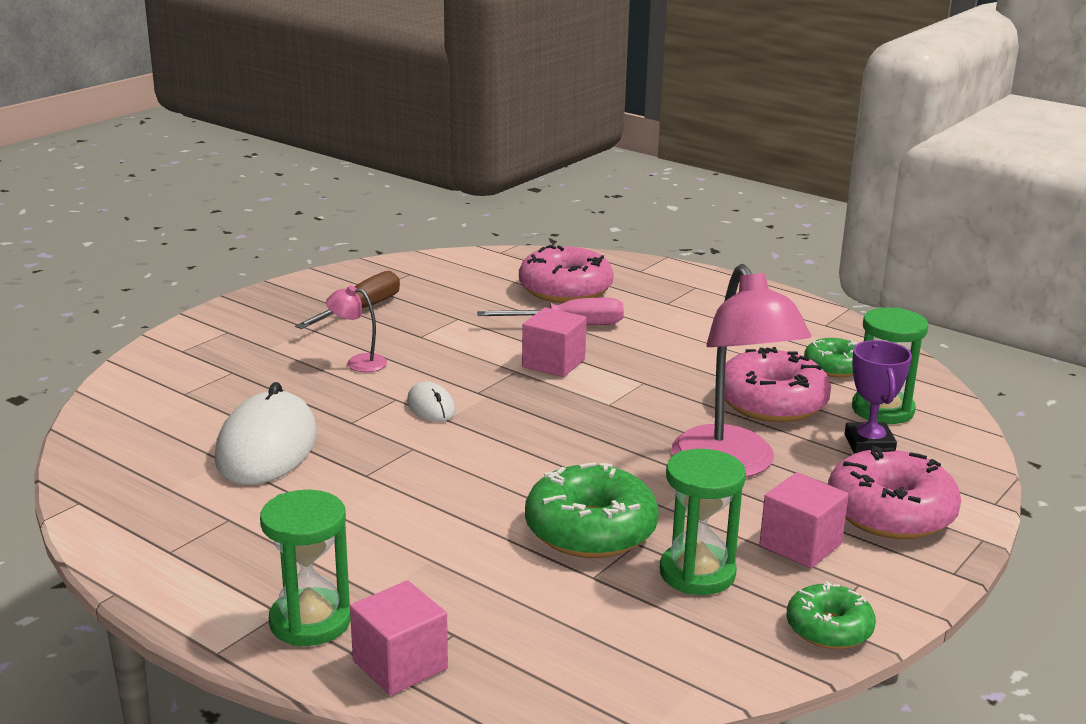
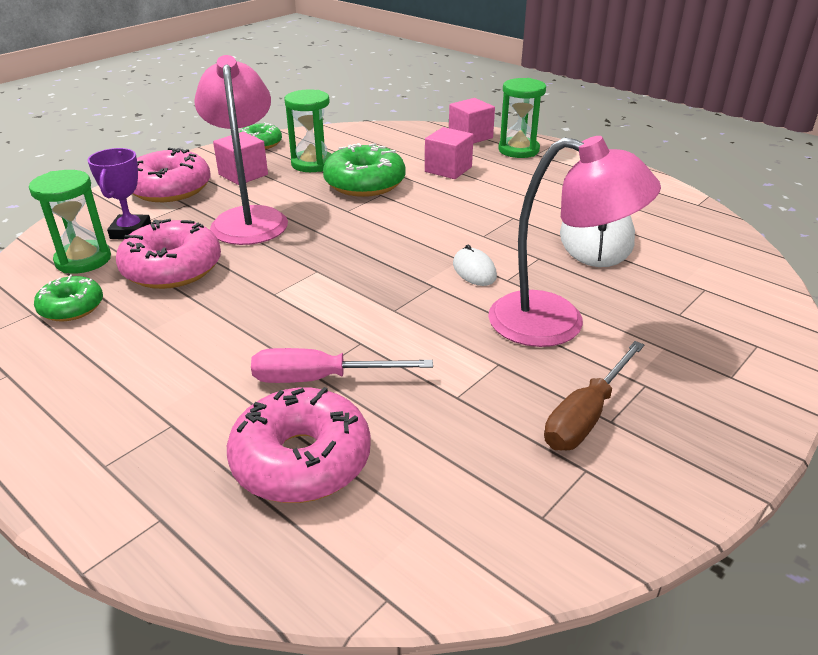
camera: 175 degrees left, 10 degrees up
(358, 362) = (556, 323): pink lamp -> pink lamp, size x2.27
(553, 363) = (354, 318): pink cube -> pink cube (448, 169)

